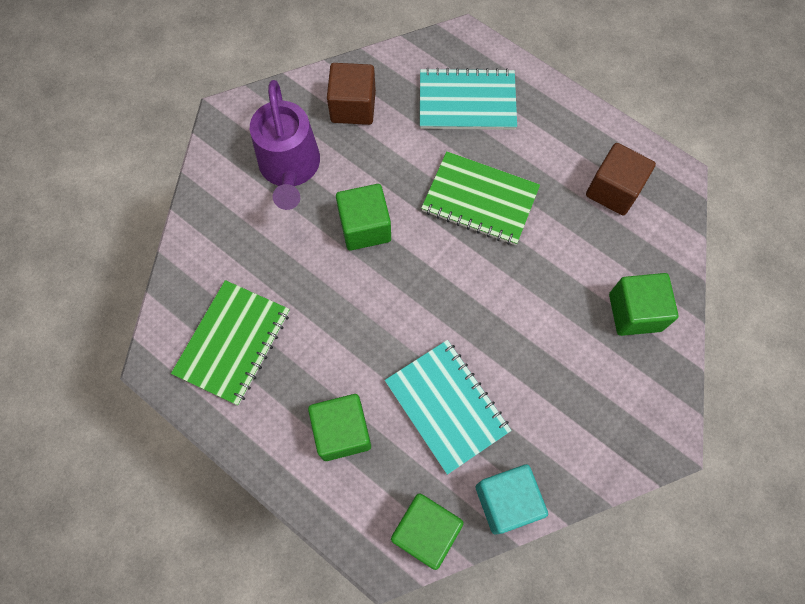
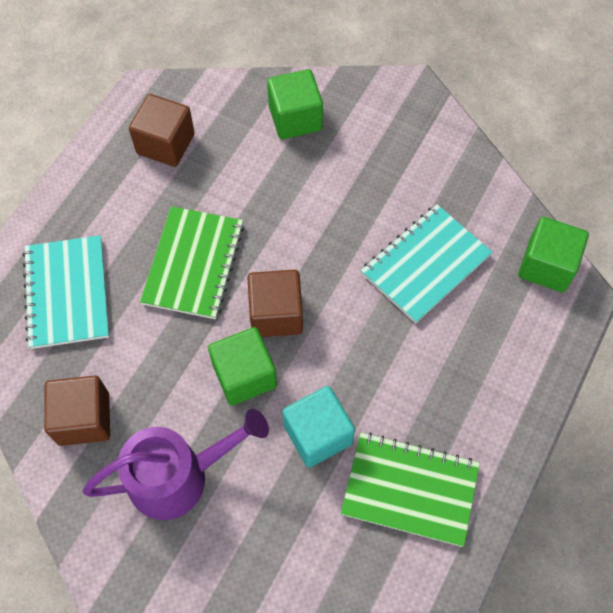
camera: 100 degrees left, 5 degrees down
(342, 432) = (476, 355): green cube -> none
(418, 261) = (276, 314): none -> brown cube
(506, 501) = (499, 204): turquoise cube -> turquoise cube (318, 434)

